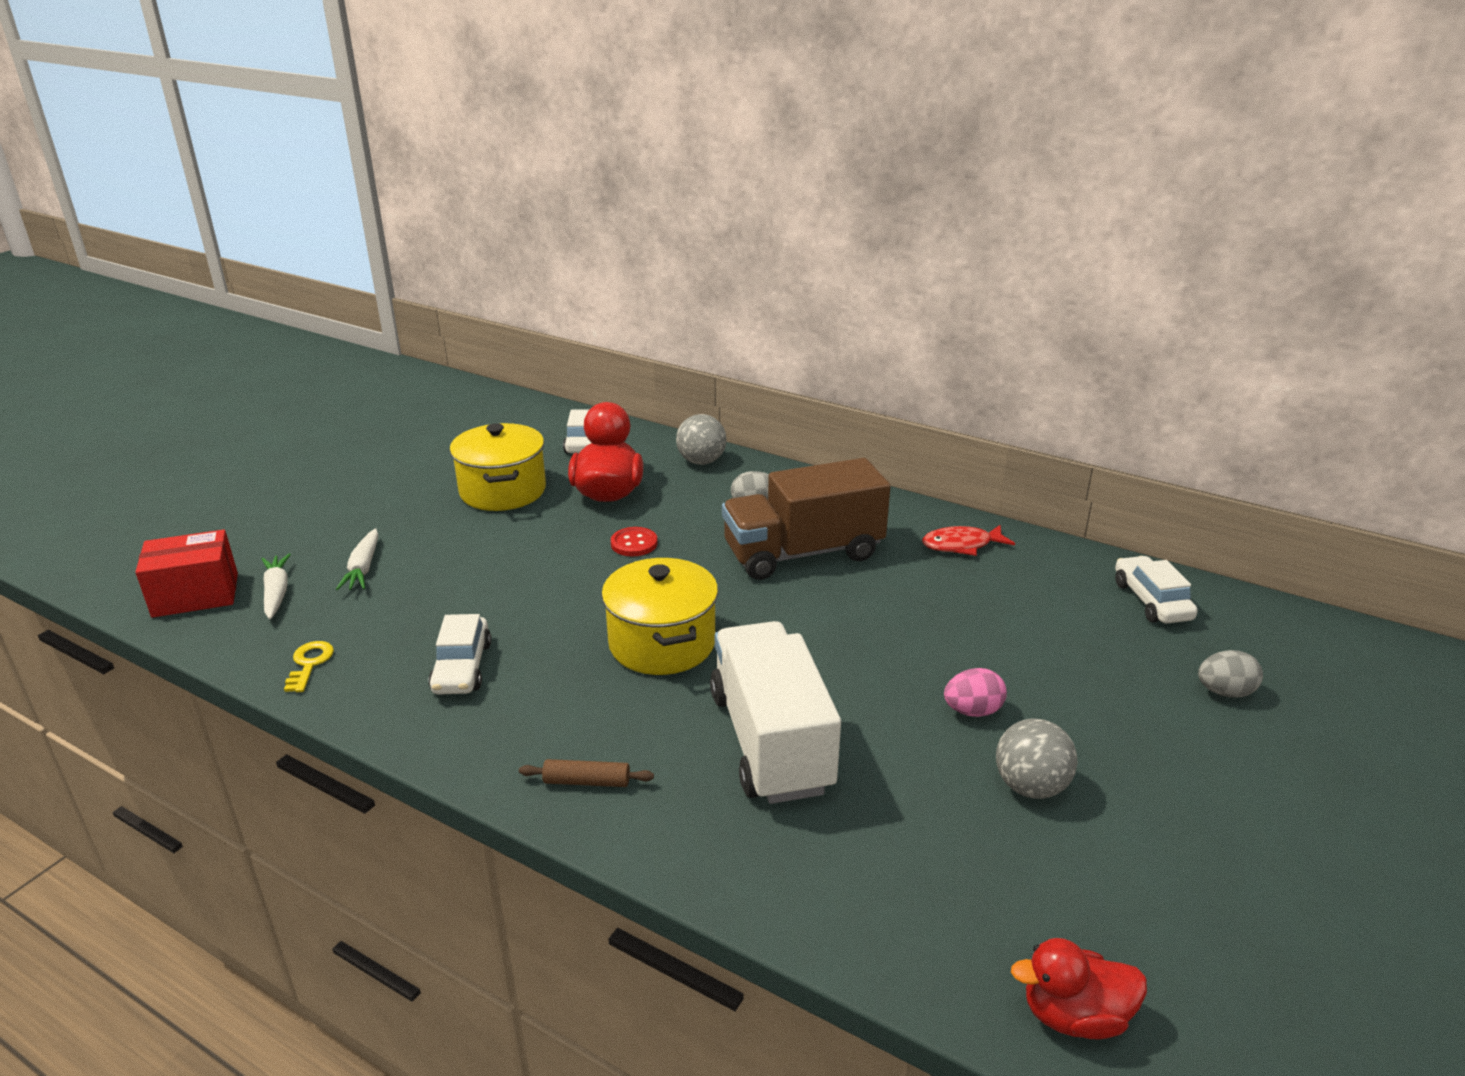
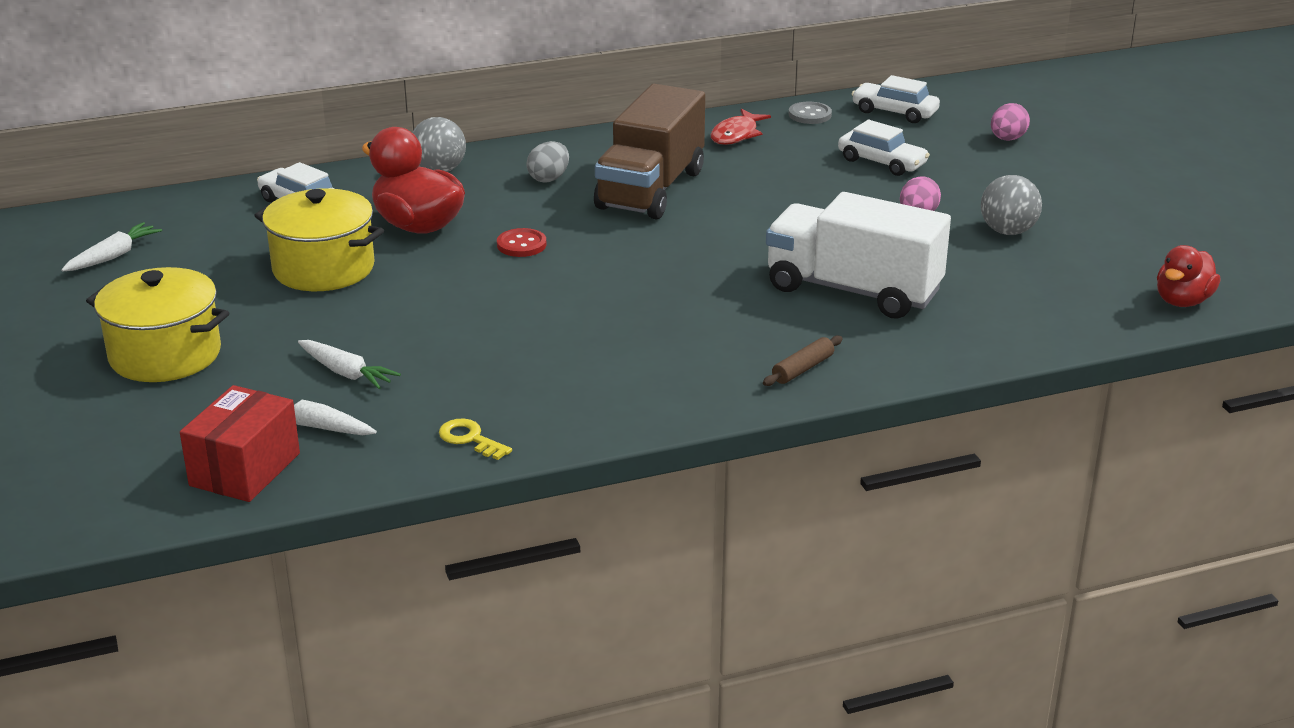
camera: 50 degrees left, 0 degrees up
(437, 423) = (113, 256): none -> white carrot
(462, 667) = (586, 373): white car -> white car (882, 162)
(662, 643) = (681, 285): yellow pot -> yellow pot (165, 355)
(1062, 561) = (810, 115): none -> grey button
(1224, 692) = (1007, 139): grey egg -> pink egg

